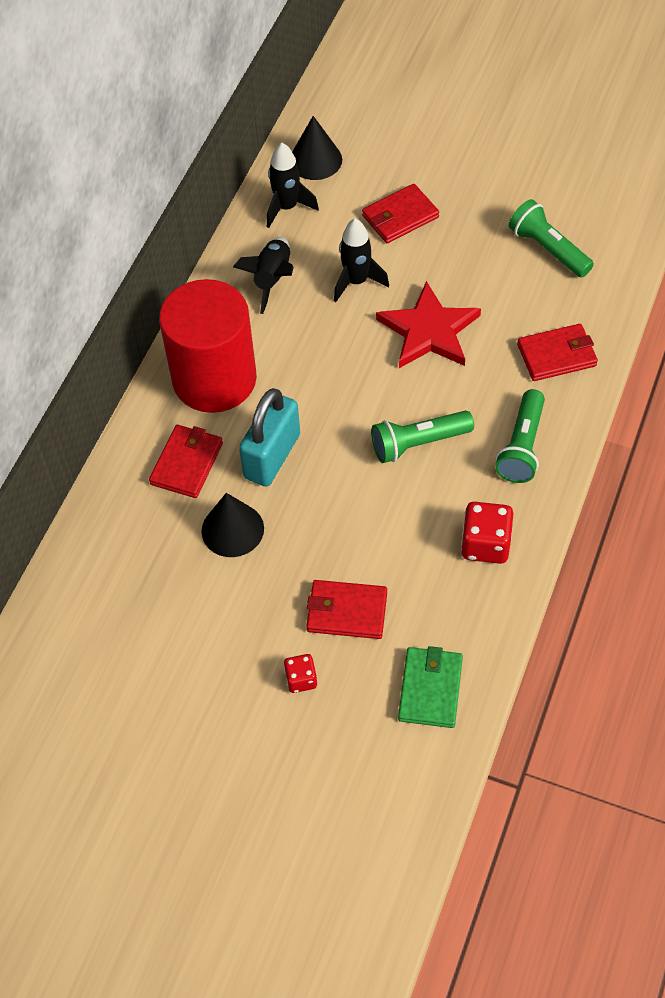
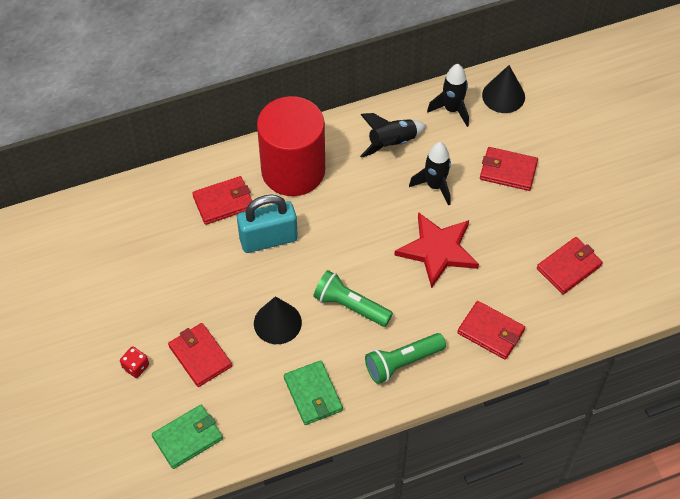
camera: 45 degrees right, 0 degrees up
(232, 529) = (201, 258): black cone -> black cone (277, 323)
(485, 544) = (313, 394): red dice -> green wallet
(548, 249) = (569, 267): green flashlight -> red wallet

